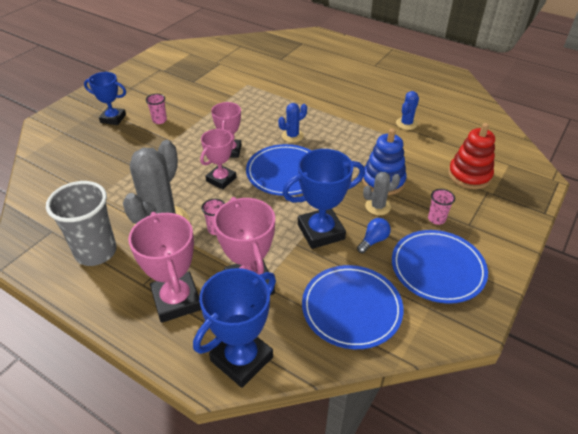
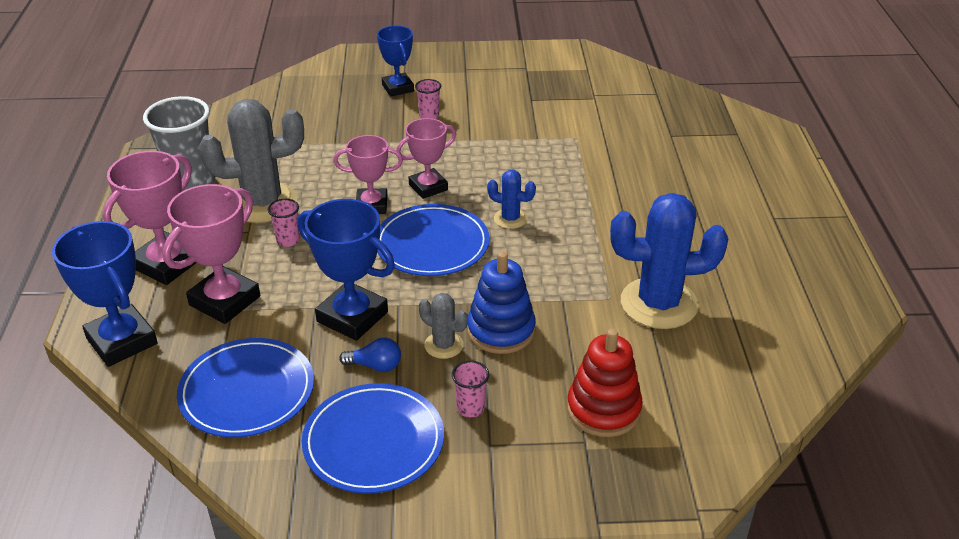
camera: 55 degrees right, 5 degrees down
(241, 359) = (122, 341): blue trophy -> blue trophy turned 45 degrees clockwise
(406, 123) = (659, 303): blue cactus -> blue cactus, size x2.06

